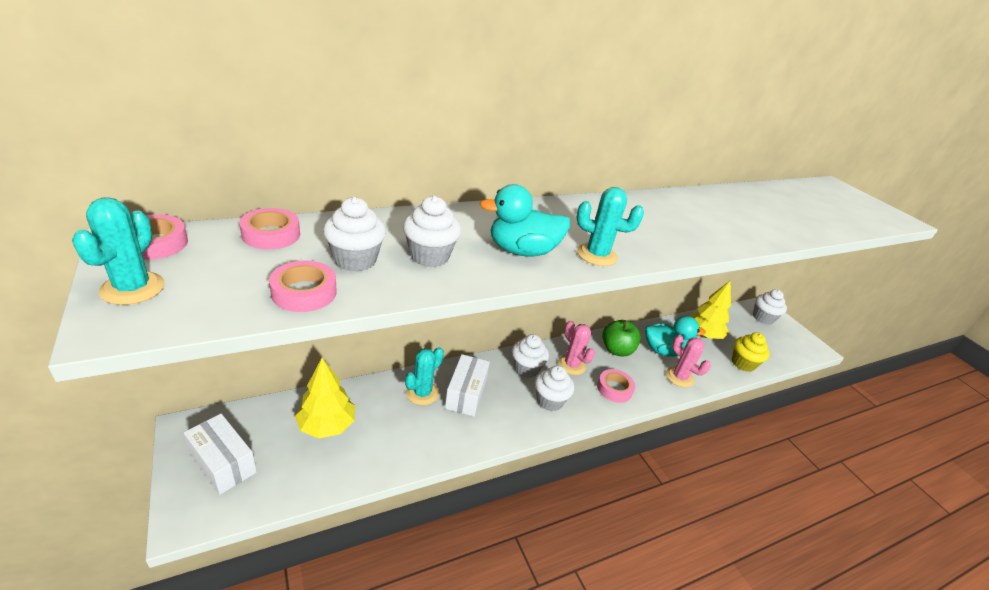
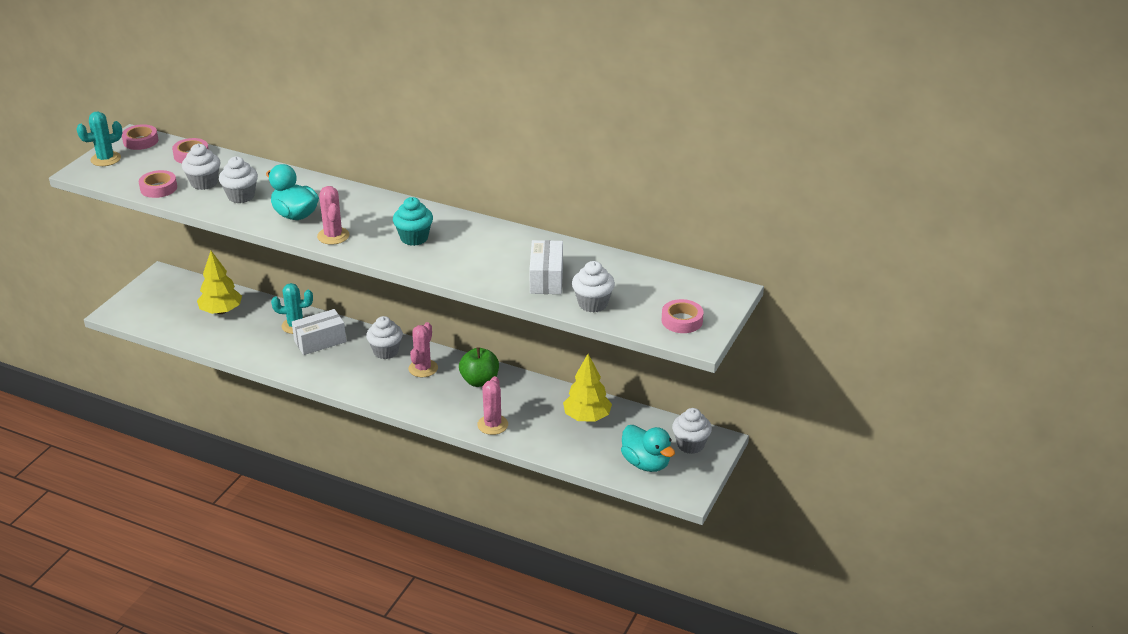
camera: 55 degrees right, 0 degrees up
(223, 463) = (155, 299): white box -> white box (546, 279)
(549, 401) = (365, 376): white cupcake -> white cupcake (593, 304)
(597, 255) = (333, 236): turquoise cactus -> pink cactus
(614, 389) = (424, 399): pink tape -> pink tape (682, 320)
(648, 227) = (414, 238): none -> turquoise cupcake
(663, 350) = (520, 404): turquoise duck -> turquoise duck (646, 463)
(743, 363) = (574, 453): yellow cupcake -> none

